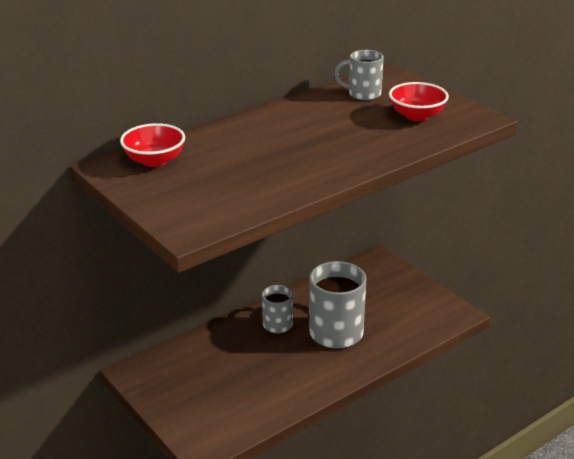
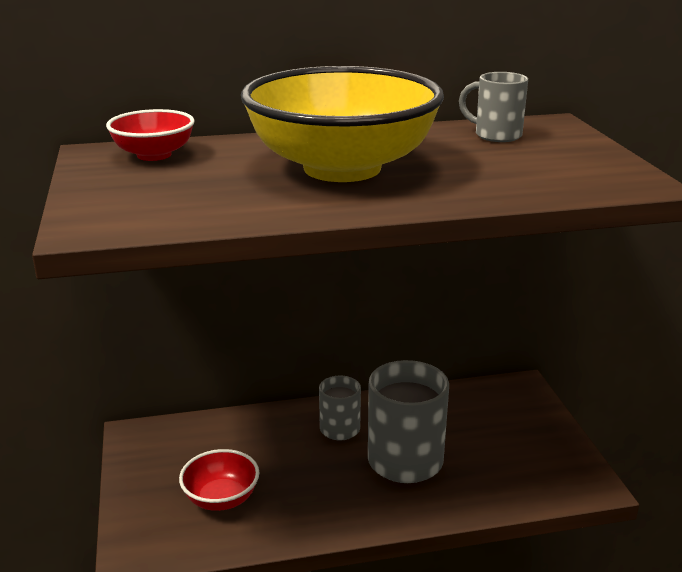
camera: 25 degrees right, 5 degrees down
(294, 144) = (342, 168): none -> yellow bowl
(417, 116) = (547, 167): red bowl -> red bowl (221, 499)

